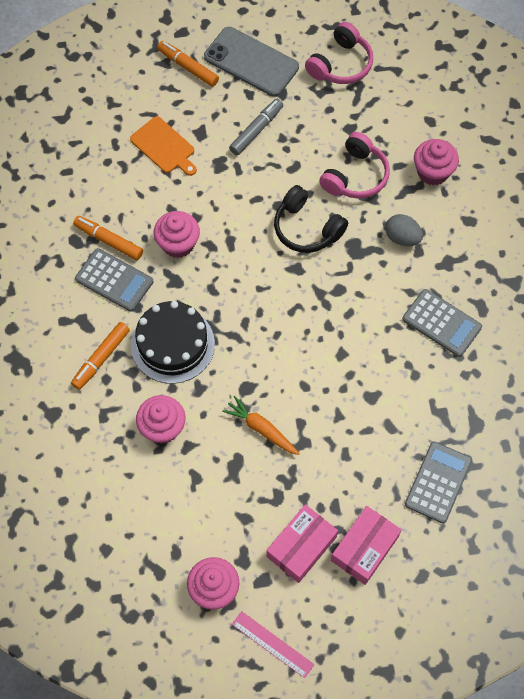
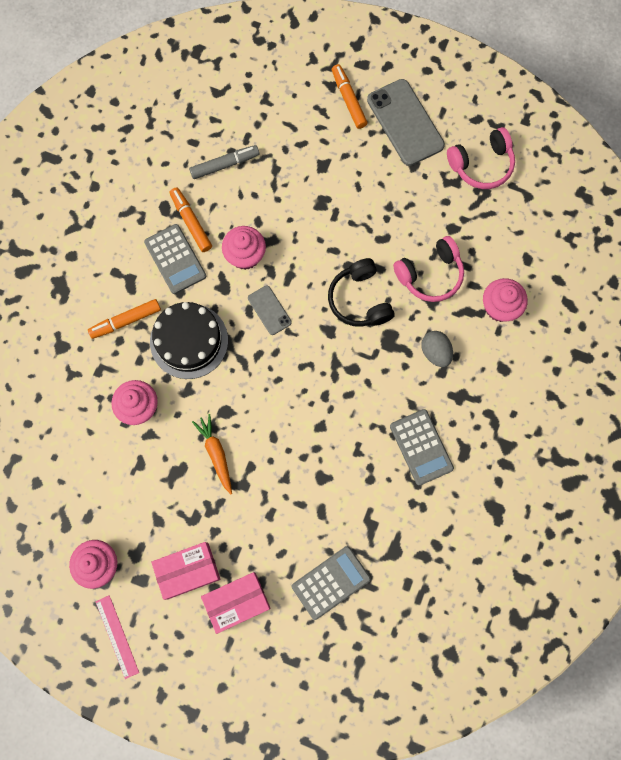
camera: 30 degrees right, 10 degrees up
(164, 147) = (285, 162): orange cutting board -> none
(230, 279) = (269, 310): none -> grey phone
(256, 130) = (371, 188): grey marker -> grey marker (225, 165)

